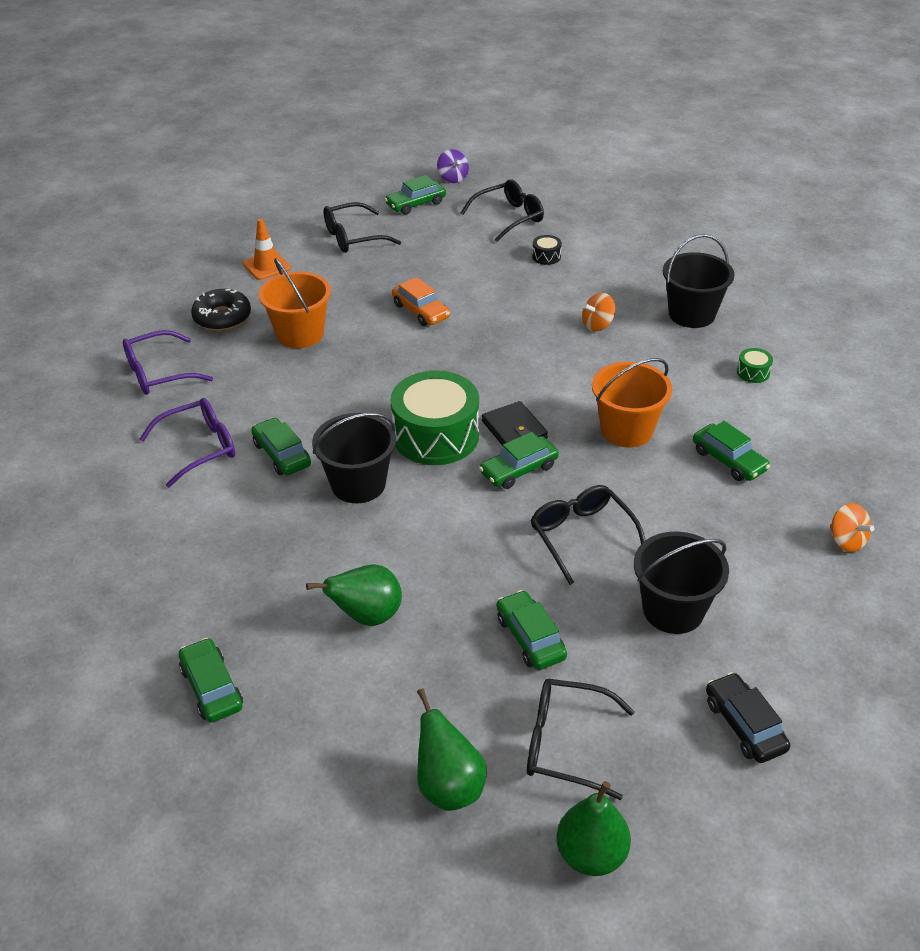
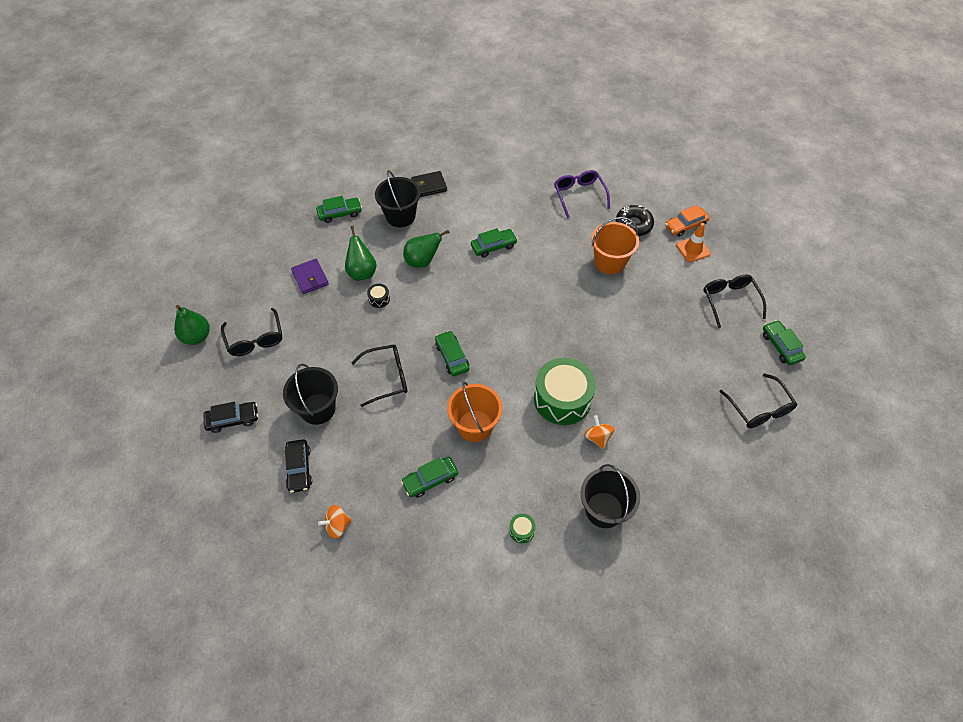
camera: 100 degrees right, 15 degrees up
(200, 447) = (508, 212): purple glasses -> none
(358, 484) = (460, 278): black bucket -> black bucket (400, 216)
(395, 694) = (310, 278): none -> purple wallet
(420, 311) = (629, 330): orange car -> orange car (685, 225)
(436, 436) = (493, 320): green drum -> green drum (562, 399)
(449, 786) = (253, 291): green pear -> green pear (422, 261)
(452, 178) = (826, 378): purple spinning top -> none
(514, 430) = (489, 361): black wallet -> black wallet (429, 186)
(530, 638) = (323, 338): green car -> none
(546, 256) = (696, 423): black drum -> black drum (379, 299)
(565, 744) = (255, 339): black glasses -> black glasses turned 135 degrees clockwise
(786, 607) = (299, 469): none -> black car

